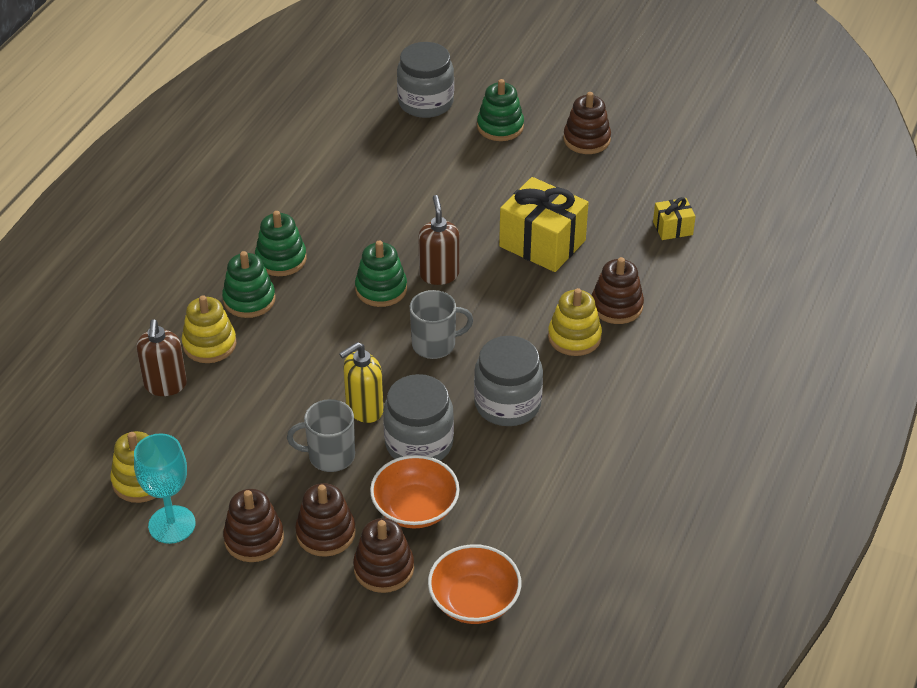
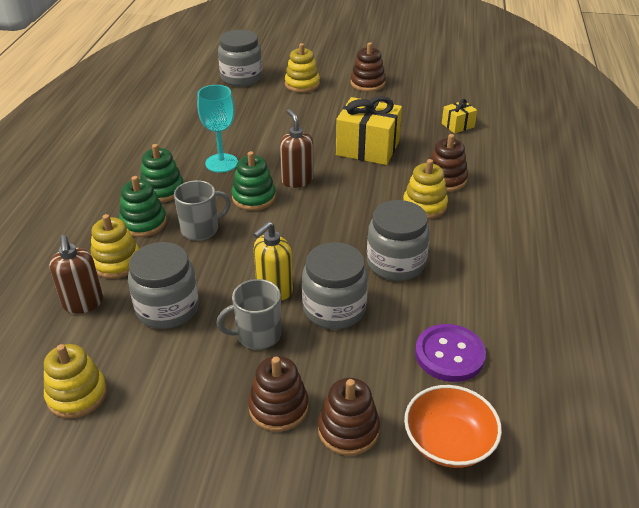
camera: 15 degrees left, 5 degrees down
(172, 524) = (119, 432): turquoise goblet -> turquoise goblet (221, 163)
(248, 408) = (167, 308): none -> grey jar
(254, 539) = (208, 428): brown stacking toy -> none
(415, 508) = (354, 365): orange bowl -> none
(435, 344) = (315, 229): grey mug -> grey mug (201, 229)
(500, 127) = (302, 84): green stacking toy -> yellow stacking toy
(516, 517) = (449, 354): none -> purple button

